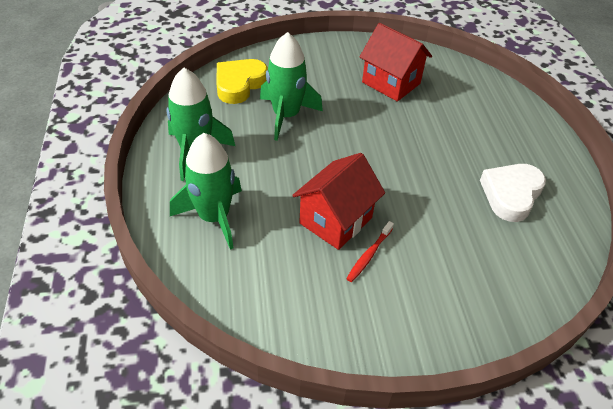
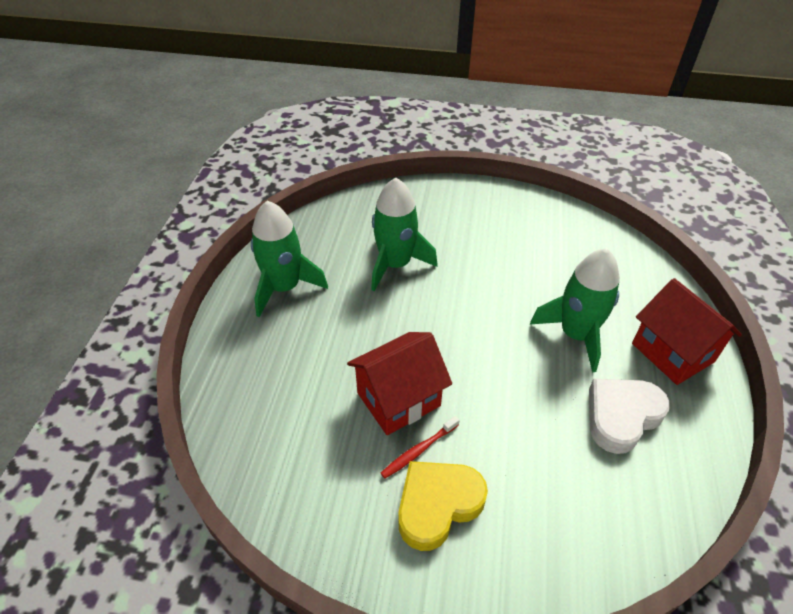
camera: 20 degrees right, 0 degrees up
(214, 217) = (272, 364): green rocket -> green rocket (576, 334)
(239, 84) = (361, 220): yellow heart -> yellow heart (437, 505)
(391, 83) = (529, 247): red house -> red house (672, 353)

